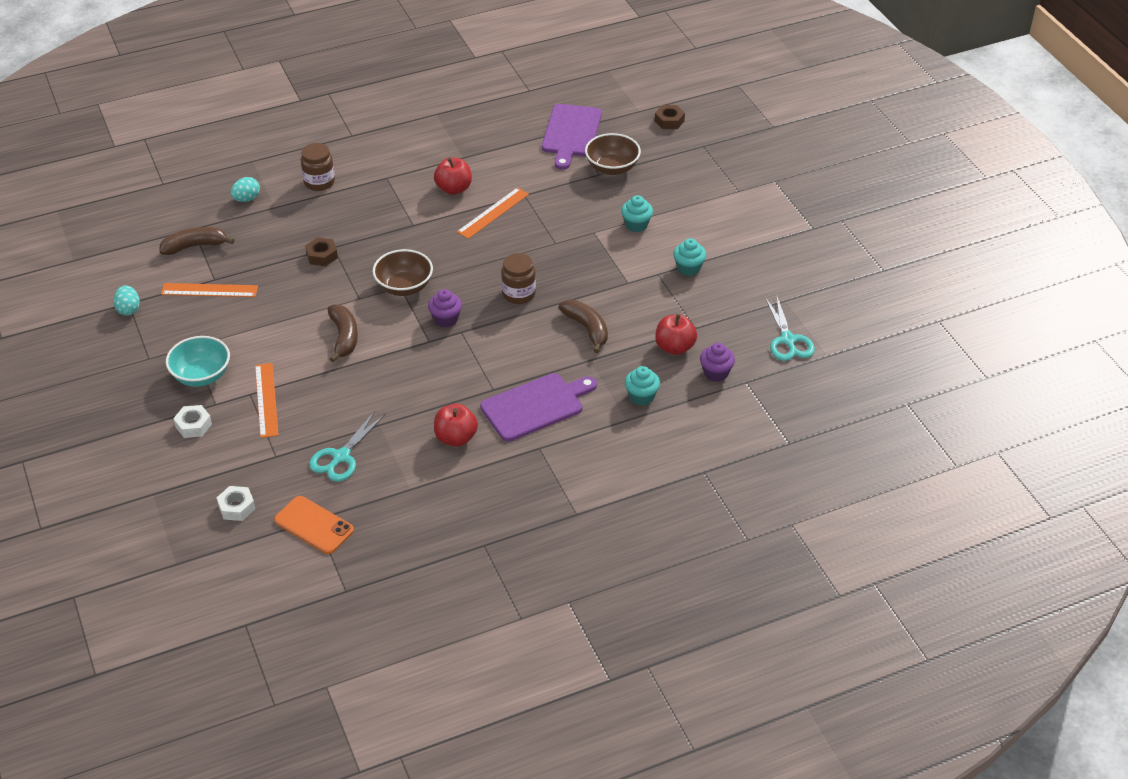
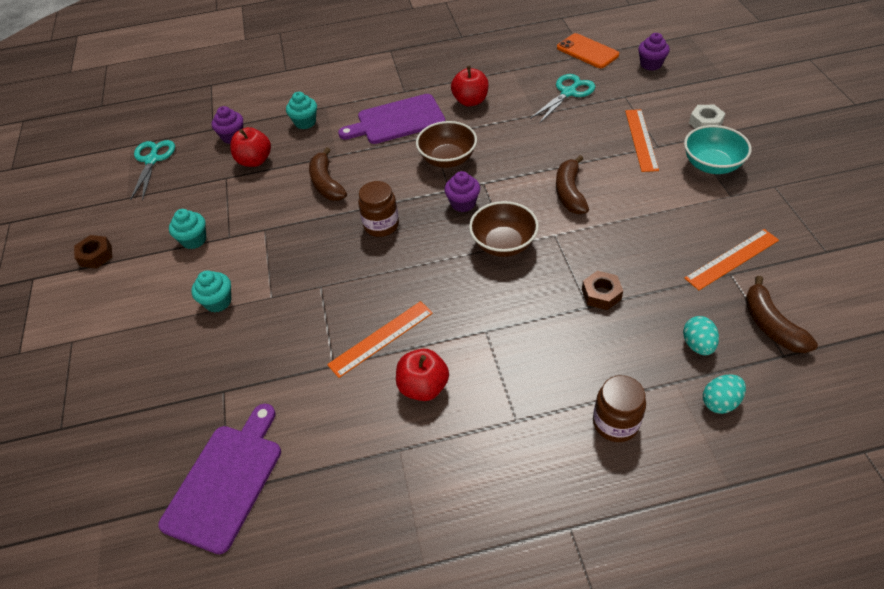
camera: 165 degrees left, 5 degrees up
(129, 309) = (822, 242): turquoise egg -> turquoise egg (697, 345)
(195, 246) = (771, 325): brown banana -> brown banana turned 75 degrees clockwise
(209, 290) = (732, 259): orange ruler -> orange ruler turned 45 degrees counterclockwise
(236, 507) = (651, 64): white nut -> purple cupcake
(612, 168) = (201, 400): brown bowl -> brown bowl (447, 159)
(669, 121) = (72, 489): brown nut -> brown nut (96, 255)

